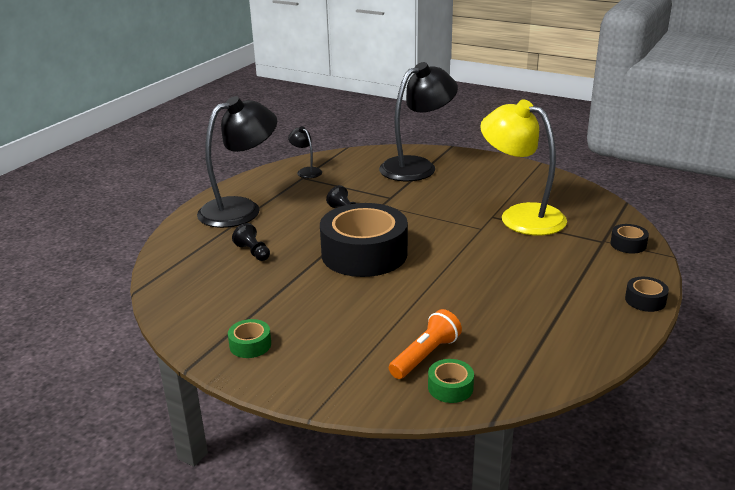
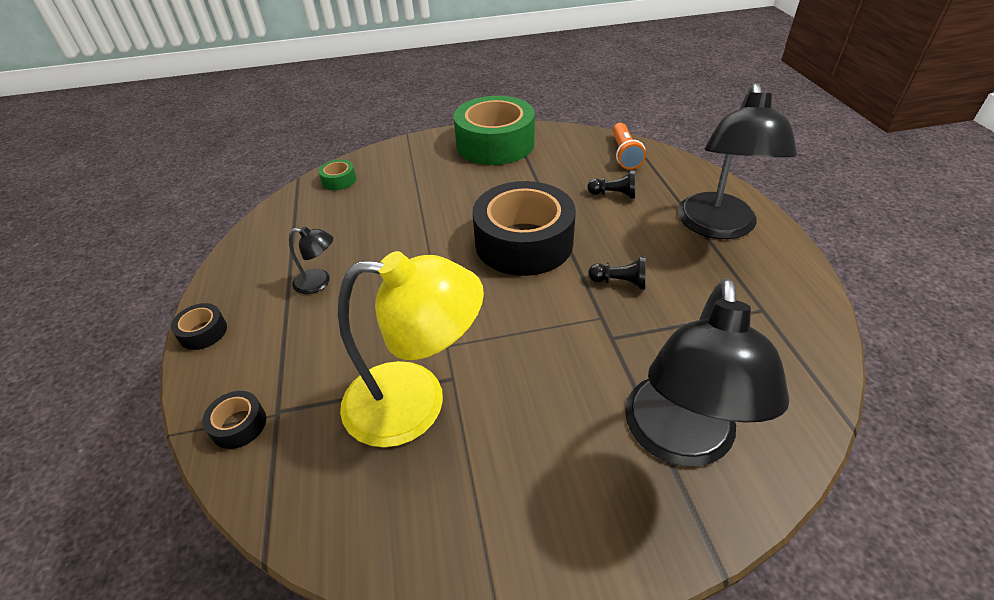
camera: 140 degrees right, 15 degrees up
(250, 345) = (495, 144): green tape -> green tape, size x2.47
(306, 171) = (782, 324): black lamp -> black lamp (319, 282)
(425, 356) = (373, 189): orange flashlight -> orange flashlight (624, 154)

